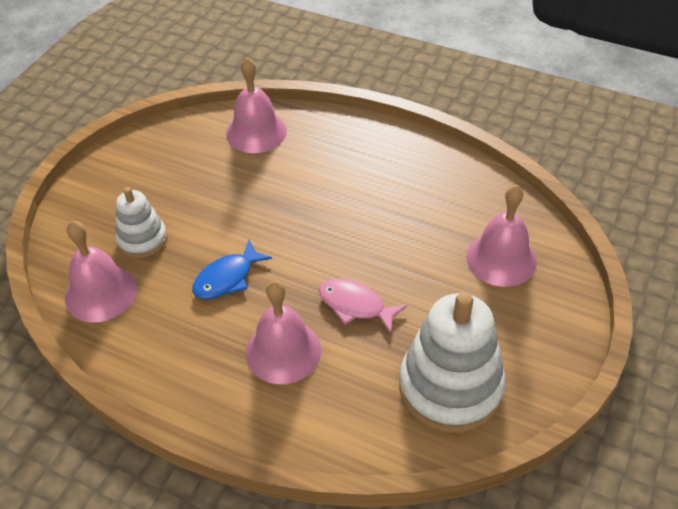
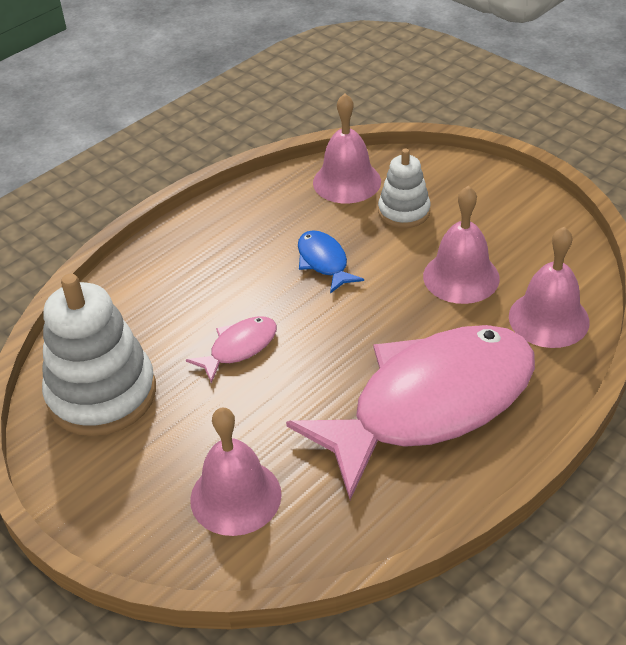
camera: 110 degrees right, 5 degrees down
(283, 351) = (215, 285): pink bell -> pink bell (461, 277)
(366, 176) = (431, 404): none -> pink fish

